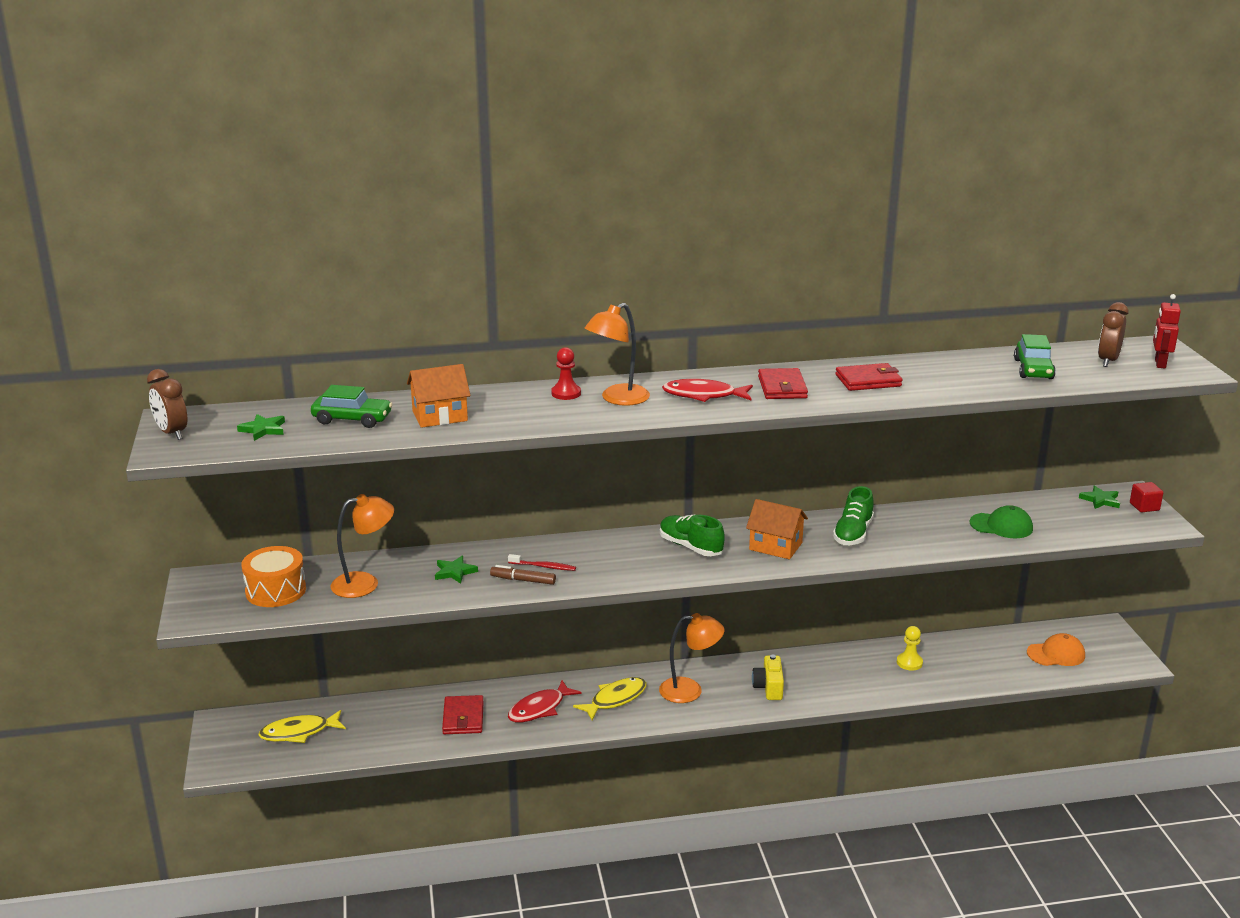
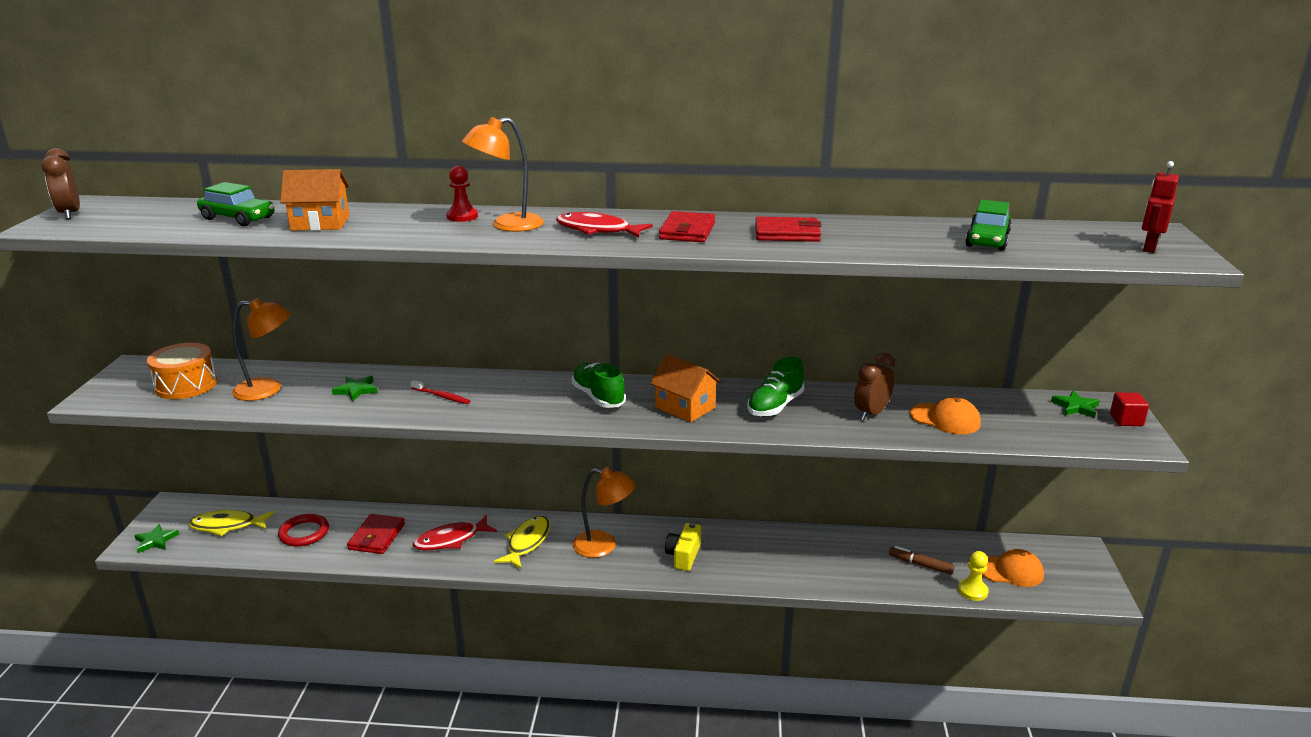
camera: 15 degrees right, 0 degrees up
(263, 429) = (150, 219): green star -> green star (155, 541)
(385, 726) = (304, 533): none -> red ring
(523, 580) = (412, 406): brown marker -> brown marker (920, 565)
(615, 699) = (527, 542): yellow fish -> yellow fish turned 45 degrees counterclockwise
(909, 662) = (843, 554): yellow pawn -> yellow pawn (972, 591)
(1001, 526) = (945, 419): green cap -> orange cap
(1107, 361) = (1084, 240): brown clock -> brown clock (871, 413)

